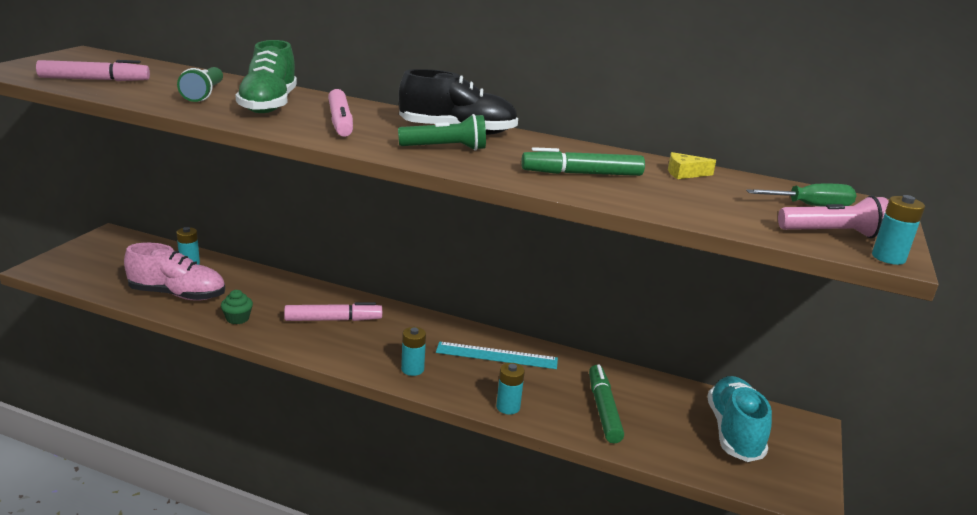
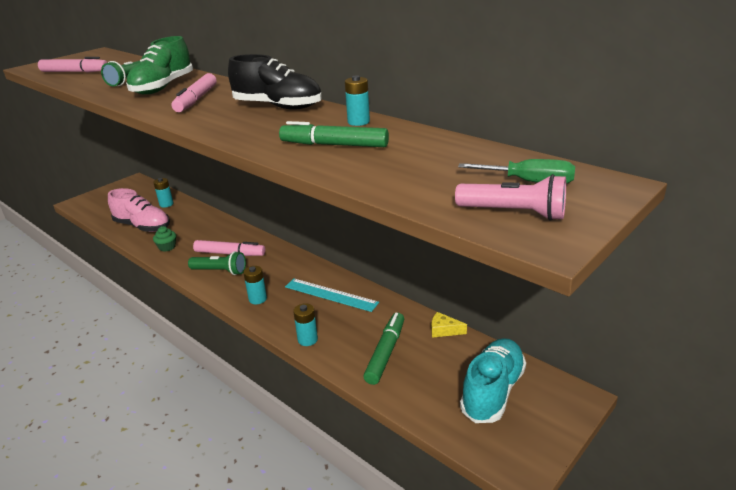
camera: 25 degrees right, 5 degrees up
(445, 148) = (247, 121): green flashlight -> green flashlight (220, 271)
(684, 173) = (435, 145): yellow cheese -> yellow cheese (444, 330)
(888, 257) = (545, 243): turquoise battery -> turquoise battery (358, 122)

